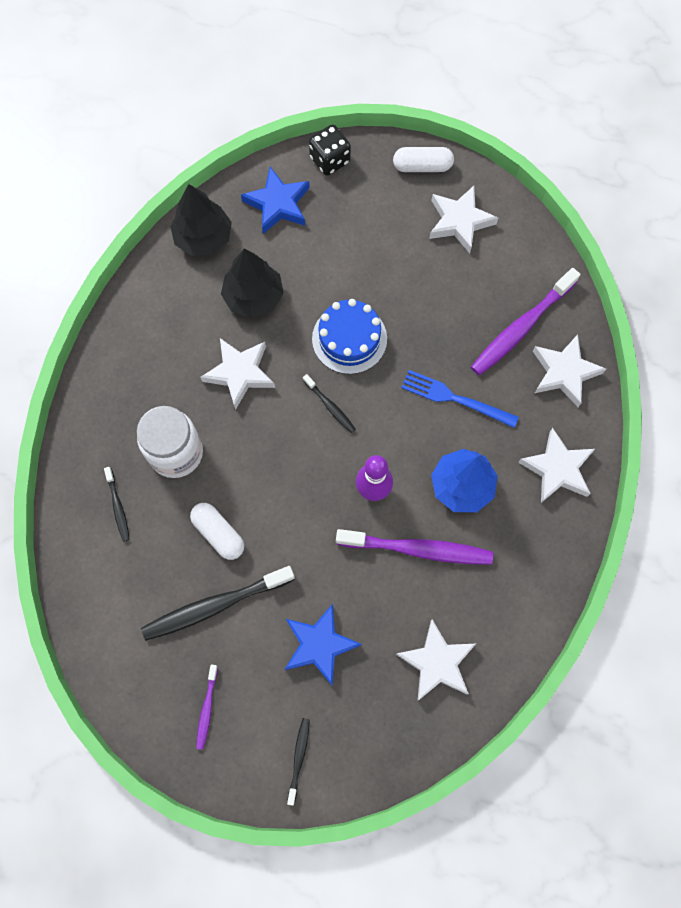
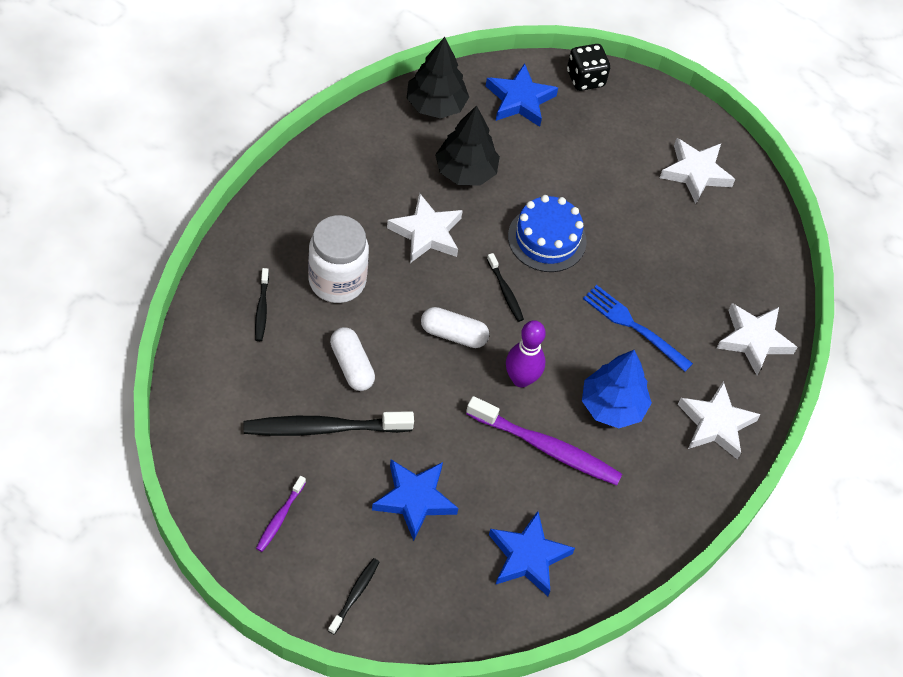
camera: 10 degrees right, 15 degrees down
(422, 166) = (675, 113): white capsule -> white capsule (453, 334)
(436, 662) = (528, 557): white star -> blue star
(521, 327) = (724, 286): purple toothbrush -> none

